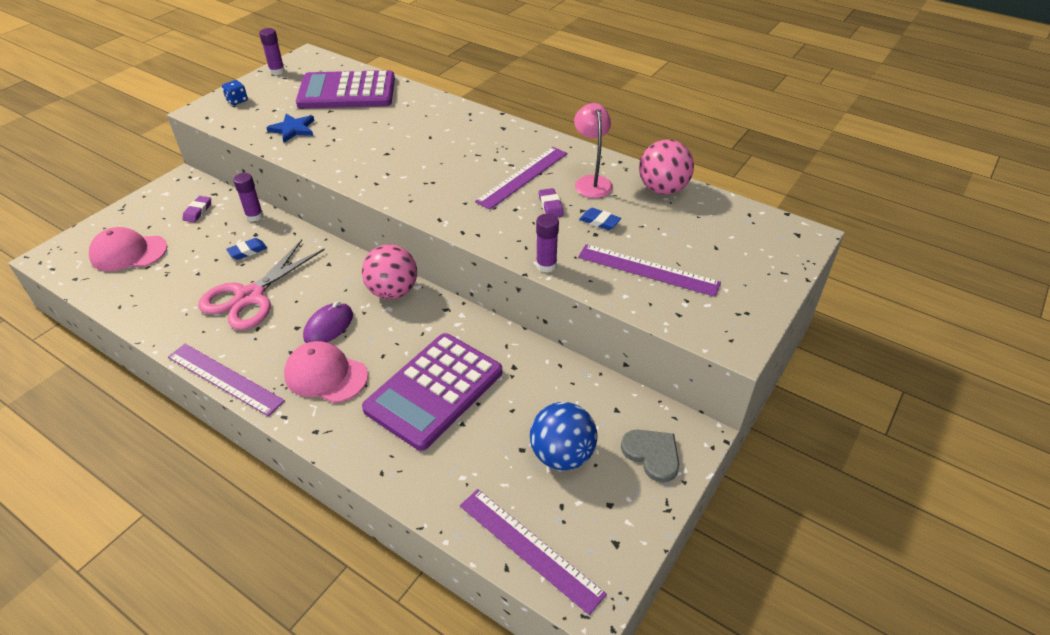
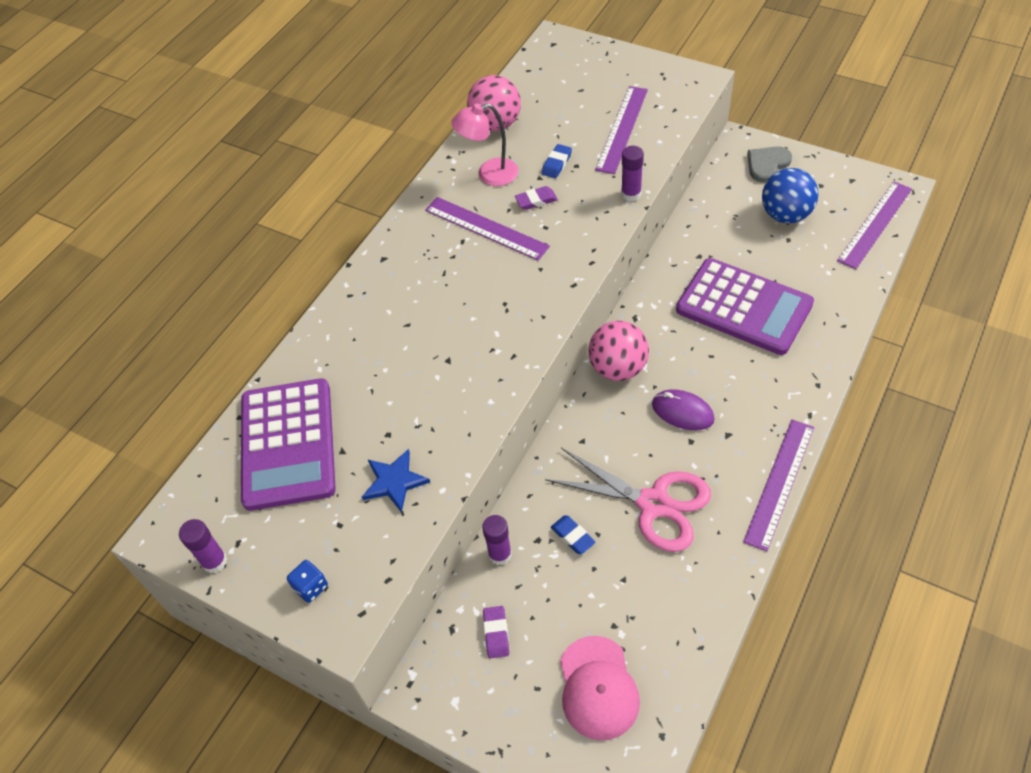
camera: 90 degrees left, 10 degrees up
(198, 211) = (496, 633): purple eraser -> purple eraser turned 75 degrees clockwise
(326, 375) = (749, 395): pink cap -> none

